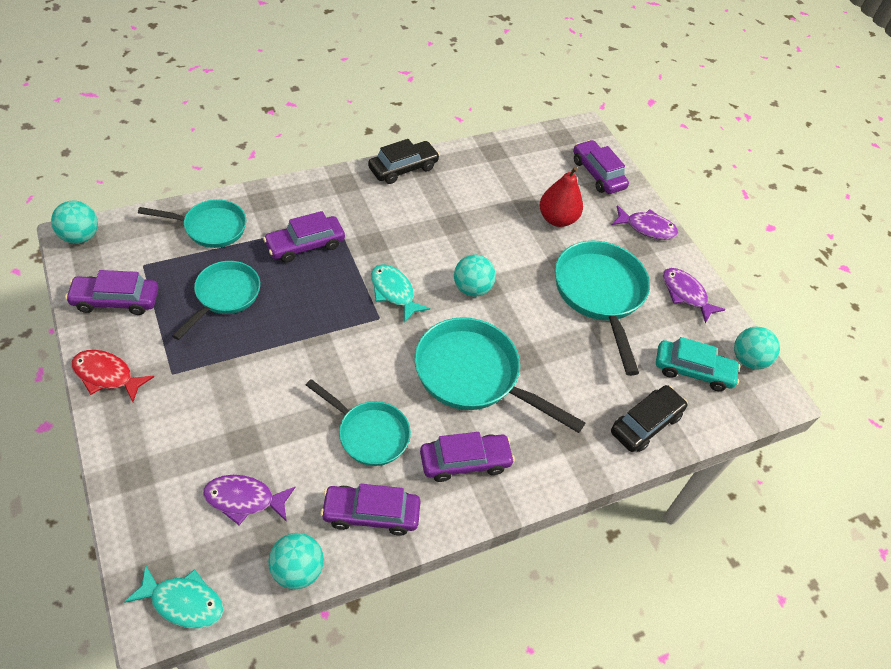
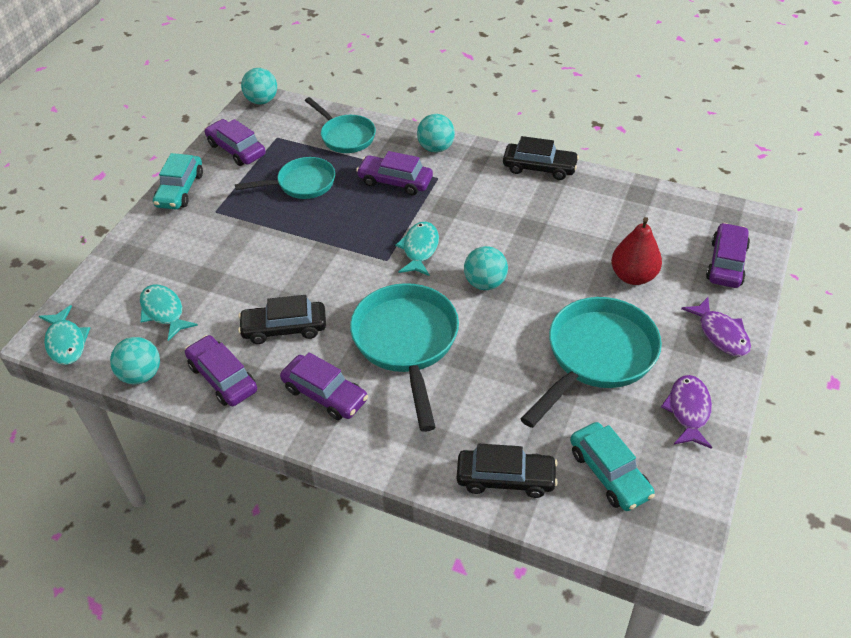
camera: 55 degrees right, 5 degrees down
(107, 375) = (180, 190): red fish -> turquoise car
(244, 499) = (164, 312): purple fish -> turquoise fish
(369, 433) = (284, 328): turquoise pan -> black car
(748, 359) = (683, 506): turquoise ball -> turquoise ball (436, 148)

